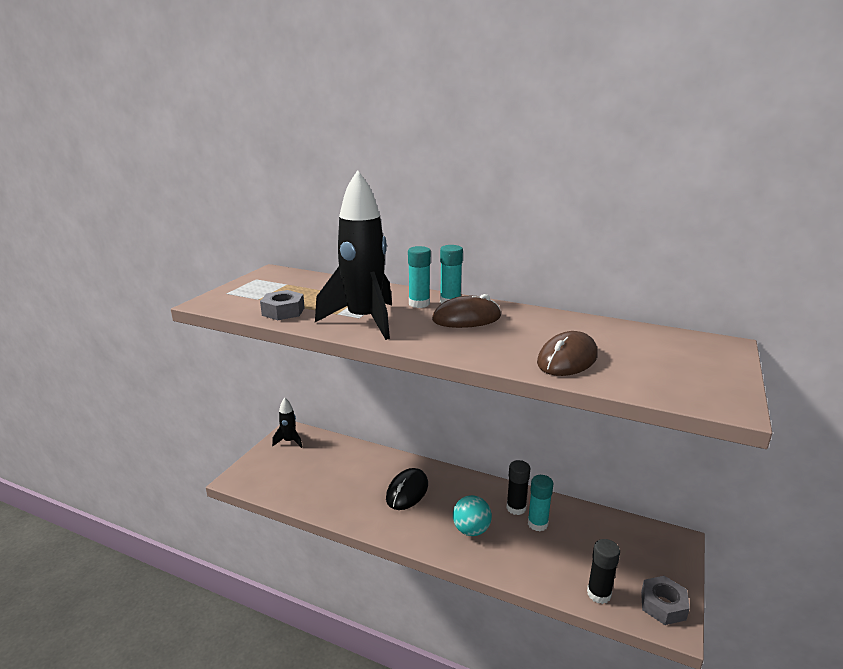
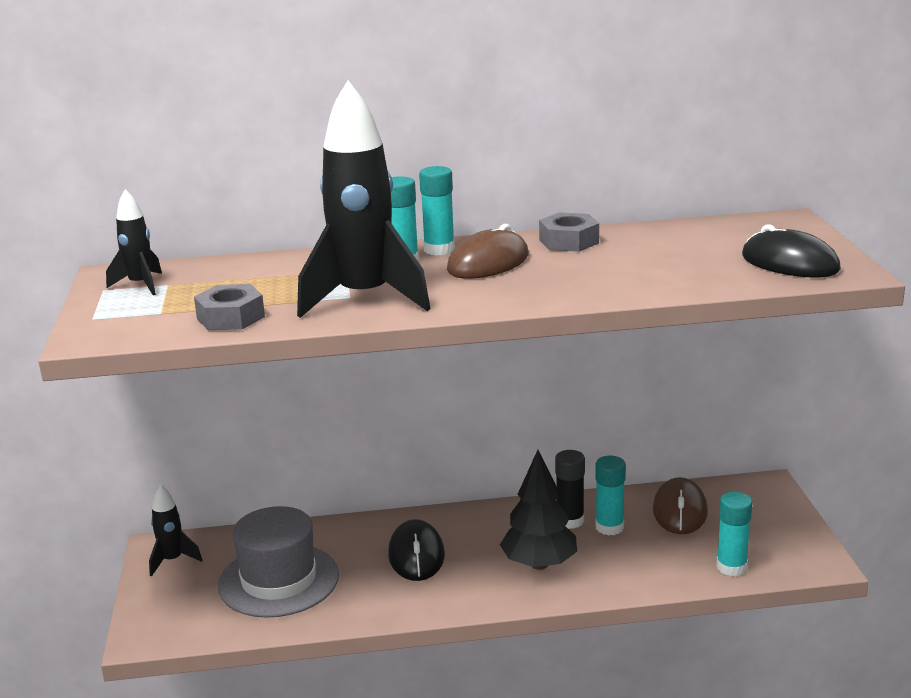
camera: 30 degrees left, 0 degrees up
(274, 281) = (140, 285): none -> black rocket
(325, 475) = (278, 580): none -> grey hat
(471, 530) = (539, 564): turquoise ball -> black tree
(567, 359) = (658, 274): brown mouse -> brown mouse (680, 511)
(599, 594) = (731, 567): black glue stick -> turquoise glue stick
(663, 605) = (799, 551): grey nut -> grey nut (568, 241)
(683, 380) = (789, 263): none -> black mouse

